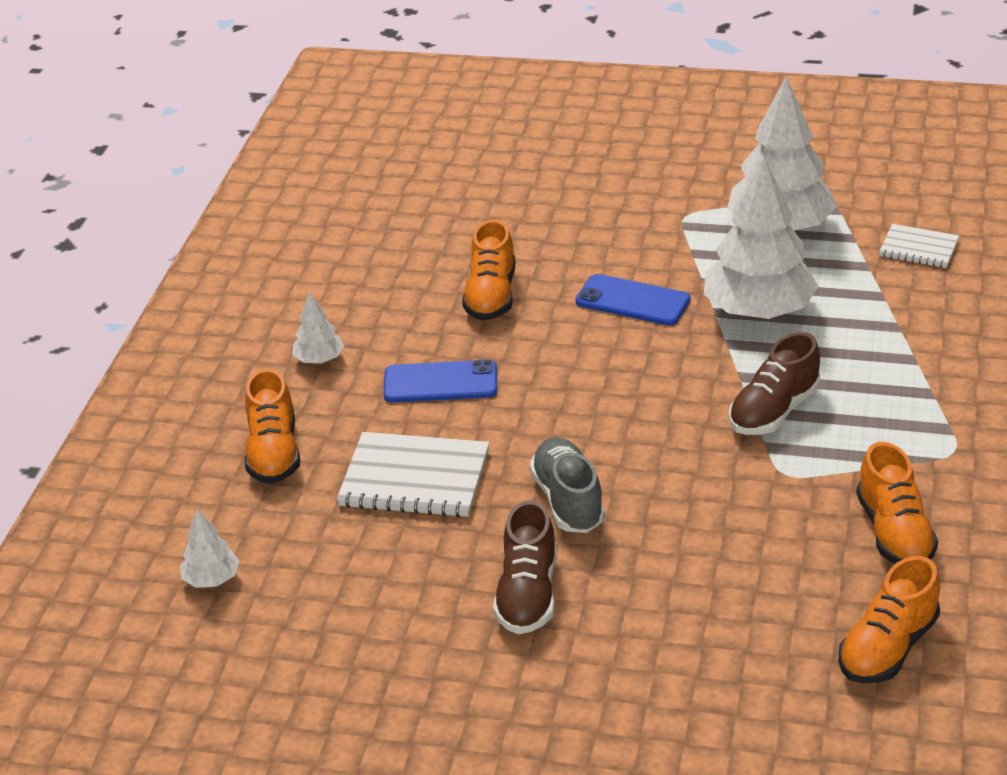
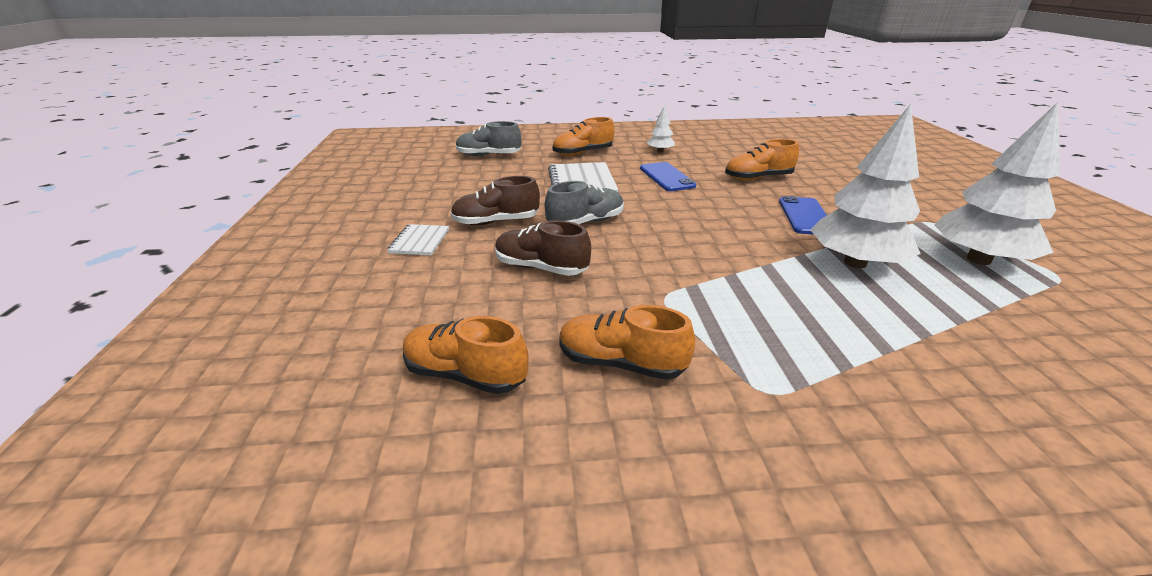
camera: 70 degrees right, 5 degrees down
(212, 579) = (488, 155): white tree -> grey shoe
(774, 411) = (737, 283): brown shoe -> brown shoe (541, 268)
(894, 533) = (621, 363): orange shoe -> orange shoe turned 45 degrees clockwise
(918, 248) = (1072, 336): white notebook -> white notebook (420, 241)

